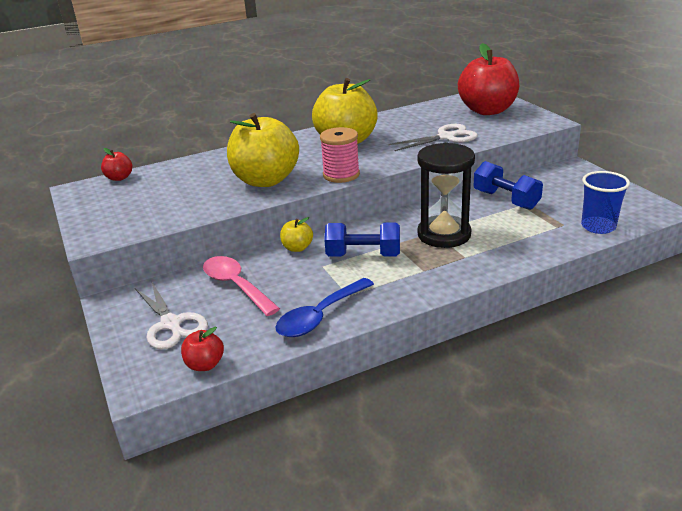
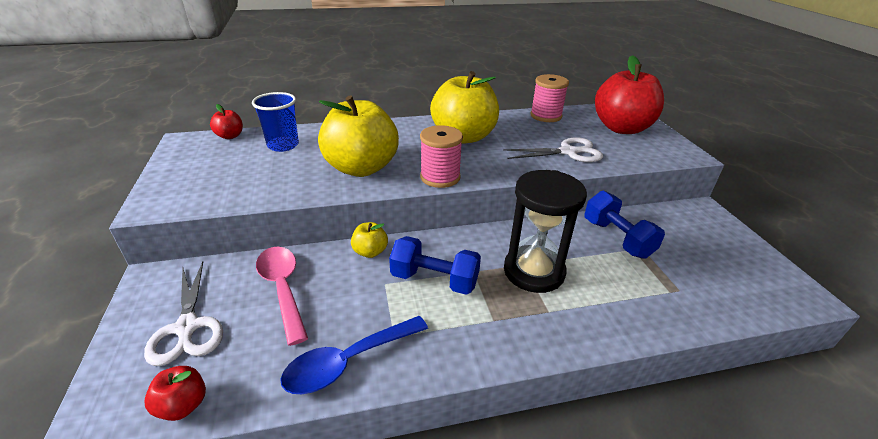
camera: 10 degrees right, 5 degrees up
(415, 111) = (546, 116): none -> pink spool
(598, 227) = (723, 304): blue cup -> blue cup (283, 145)

